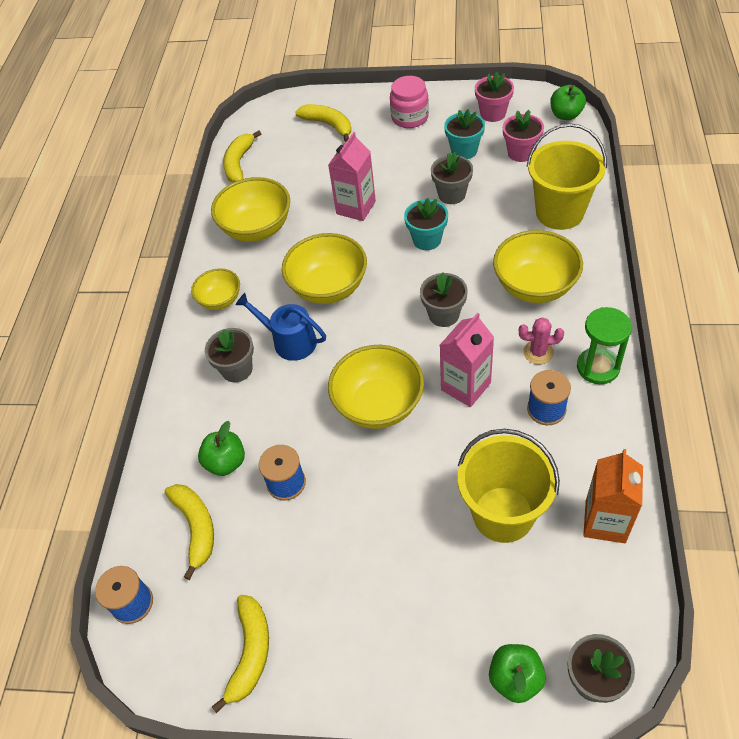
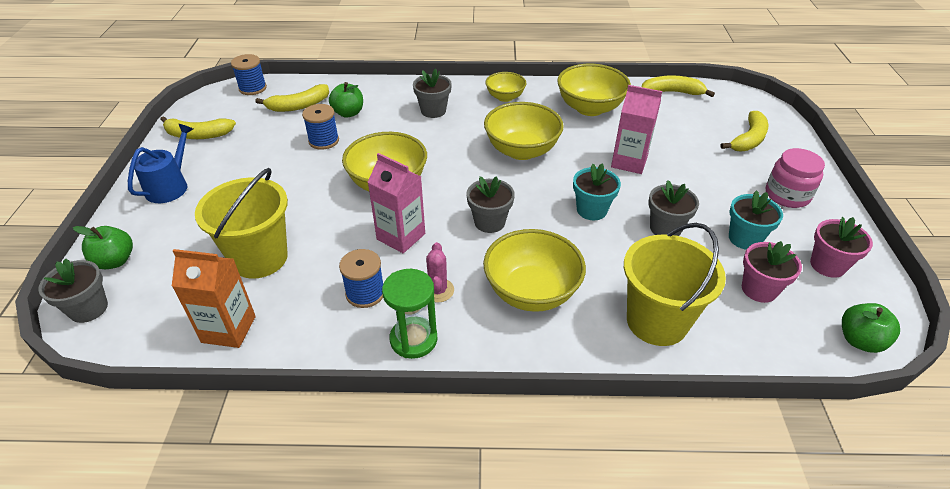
camera: 80 degrees right, 10 degrees down
(289, 341) = (460, 133): blue watering can -> blue watering can (170, 186)

